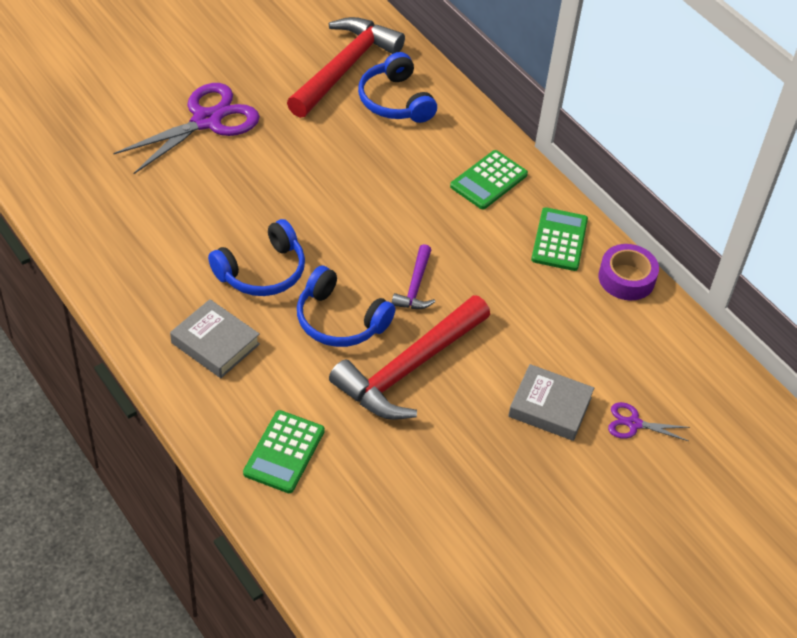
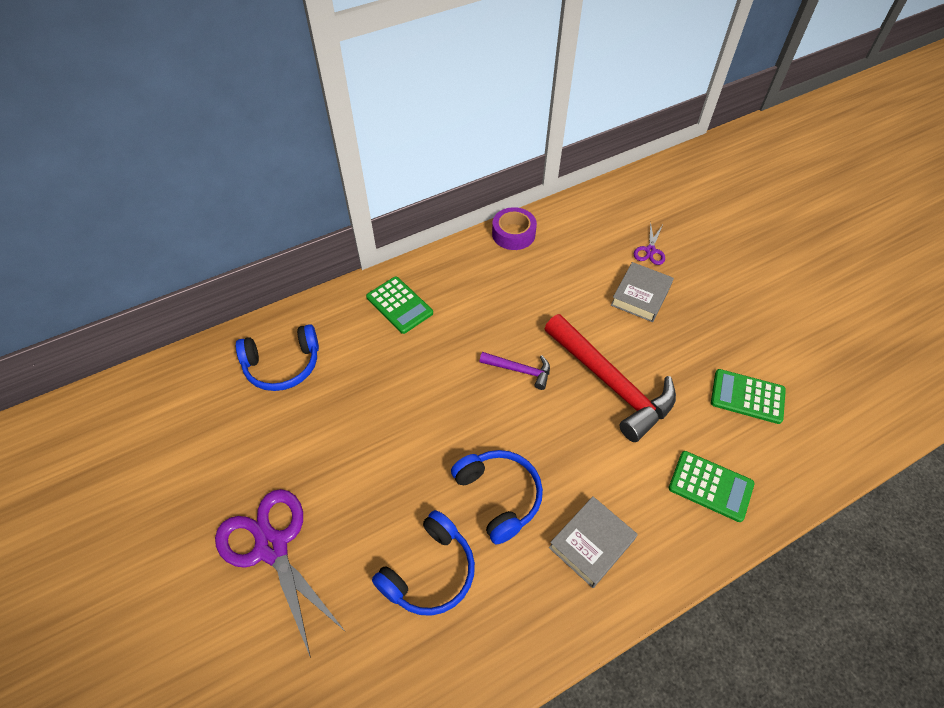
camera: 80 degrees left, 5 degrees up
(339, 321) = (560, 432): blue headphones -> blue headphones (430, 572)
(344, 68) = (223, 405): red hammer -> none
(559, 240) = (472, 267): green calculator -> green calculator (747, 396)

